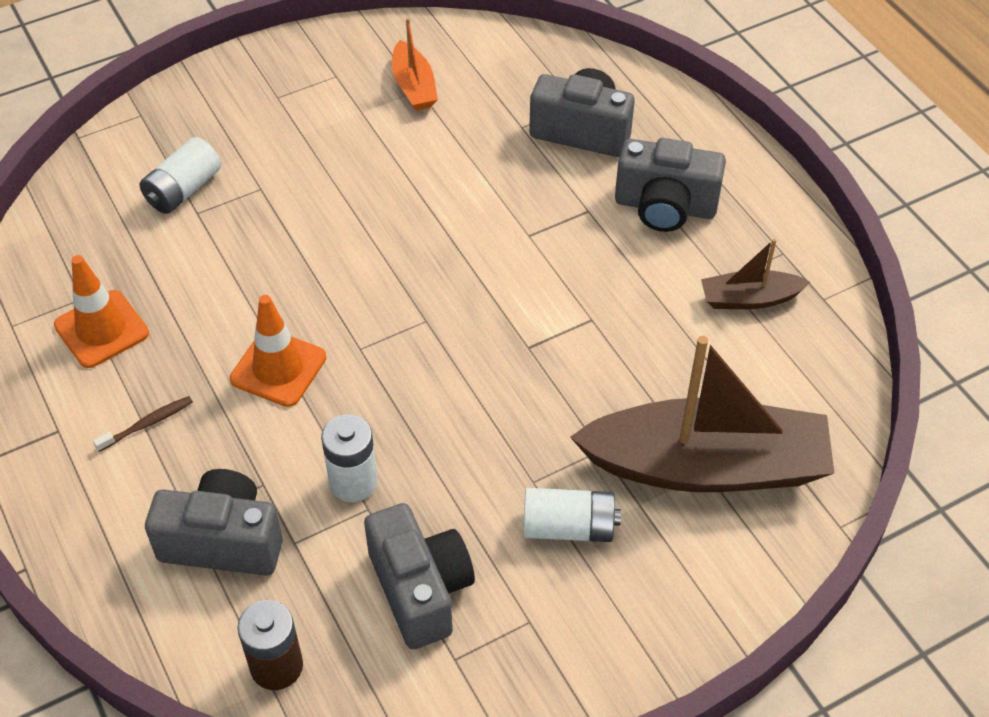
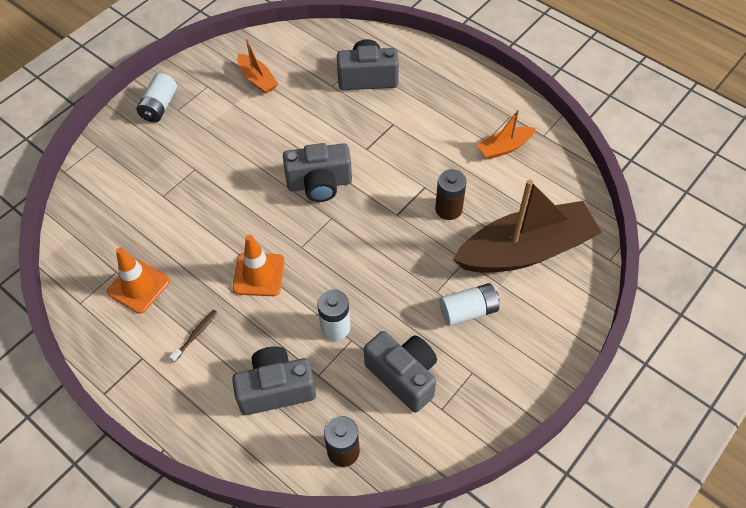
camera: 20 degrees left, 5 degrees up
(183, 190) = (147, 184): white battery -> white battery (159, 106)
(613, 364) = (448, 209): none -> brown battery
(665, 207) = (434, 108): grey camera -> grey camera (319, 184)
(749, 299) = (504, 147): brown boat -> orange boat

